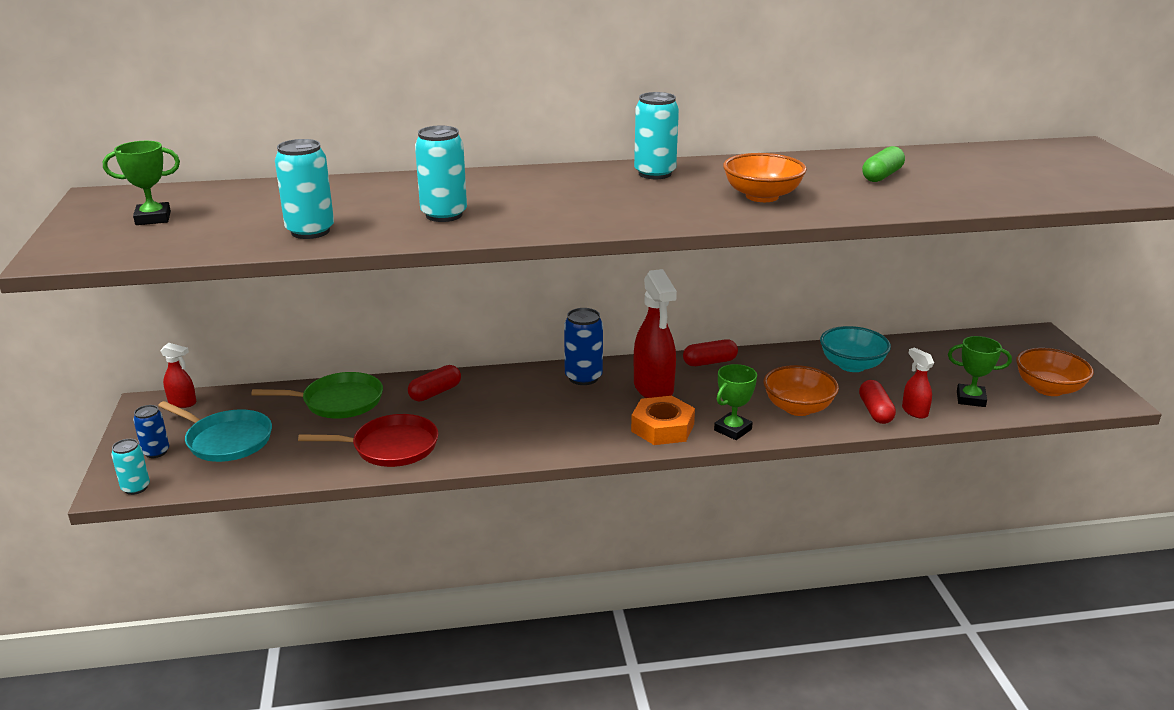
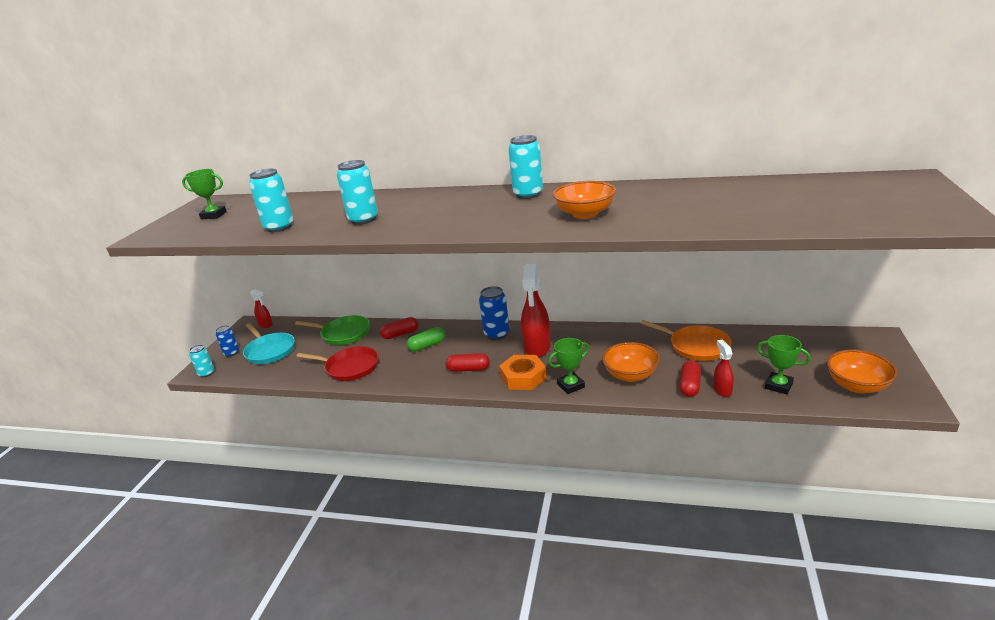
camera: 25 degrees right, 0 degrees up
(709, 362) = (590, 332): red capsule -> red capsule (468, 369)
(852, 365) = (696, 346): turquoise bowl -> orange pan
(882, 176) = (698, 200): green capsule -> green capsule (427, 345)

